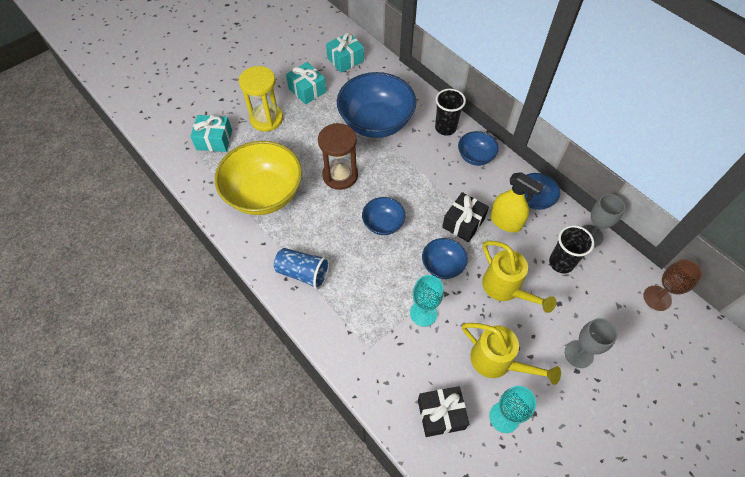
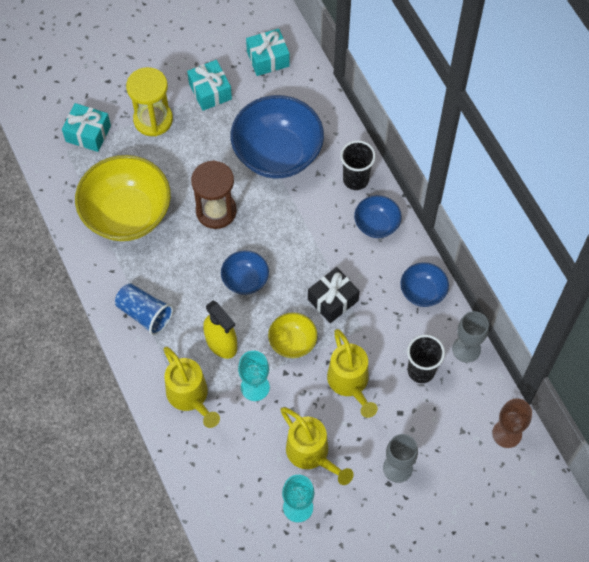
camera: 15 degrees right, 5 degrees up
(367, 337) = (190, 397): none -> yellow watering can
(441, 414) = (237, 488): black gift -> none
(442, 266) = (292, 342): blue bowl -> yellow bowl
(505, 222) = (380, 310): yellow spray bottle -> yellow spray bottle (221, 343)

